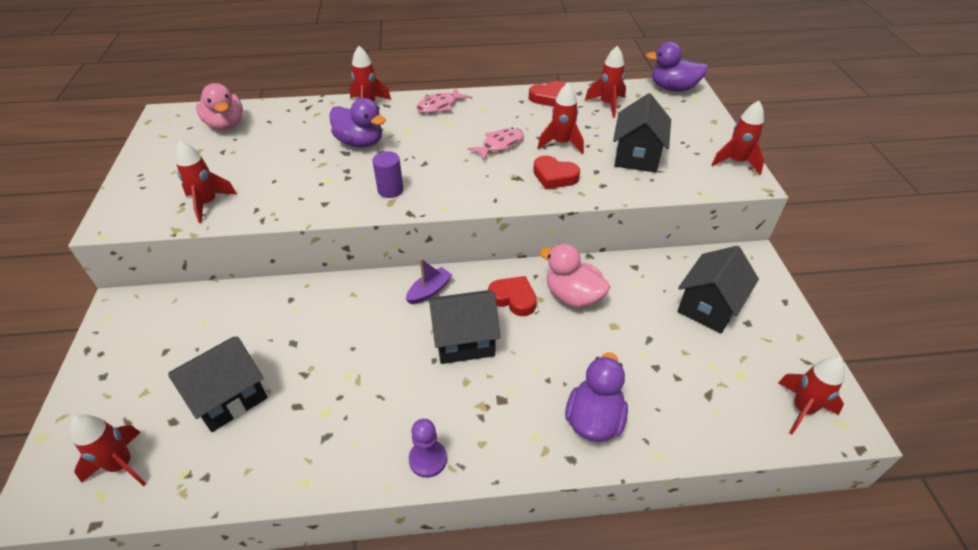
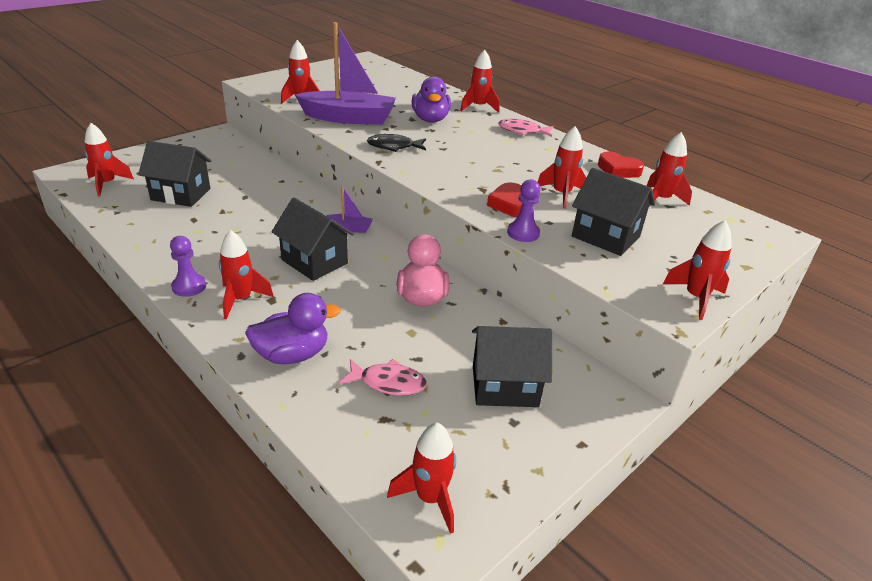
camera: 50 degrees right, 10 degrees down
(226, 125) = (382, 76): pink duck -> none
(297, 190) = (349, 118): none -> purple boat
(390, 190) = (394, 147): purple cylinder -> black fish
(484, 424) = (241, 300): none -> red rocket
(500, 145) = (513, 169): pink fish -> pink fish (388, 383)
(513, 298) = (384, 268): red heart -> none
(602, 192) = (523, 233): none -> purple pawn
(636, 156) = (605, 236): black house -> black house turned 60 degrees clockwise
(673, 88) = (758, 227): purple duck -> none

